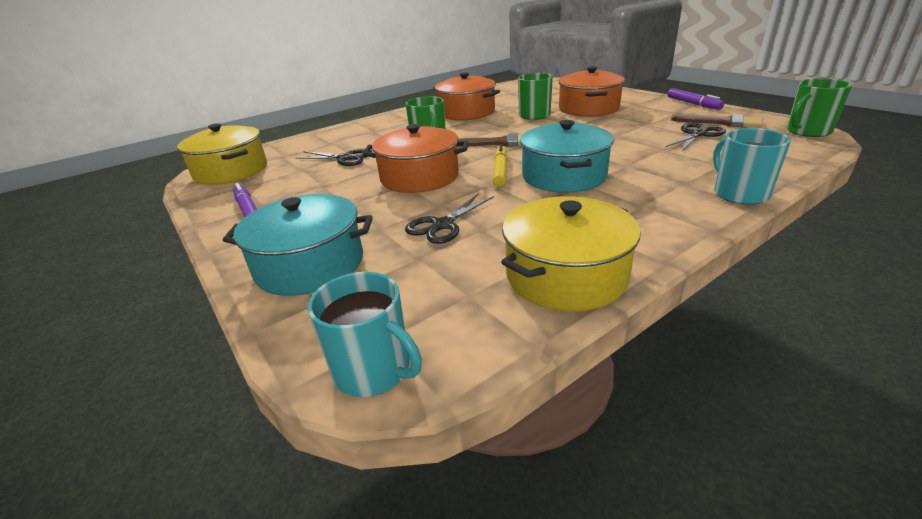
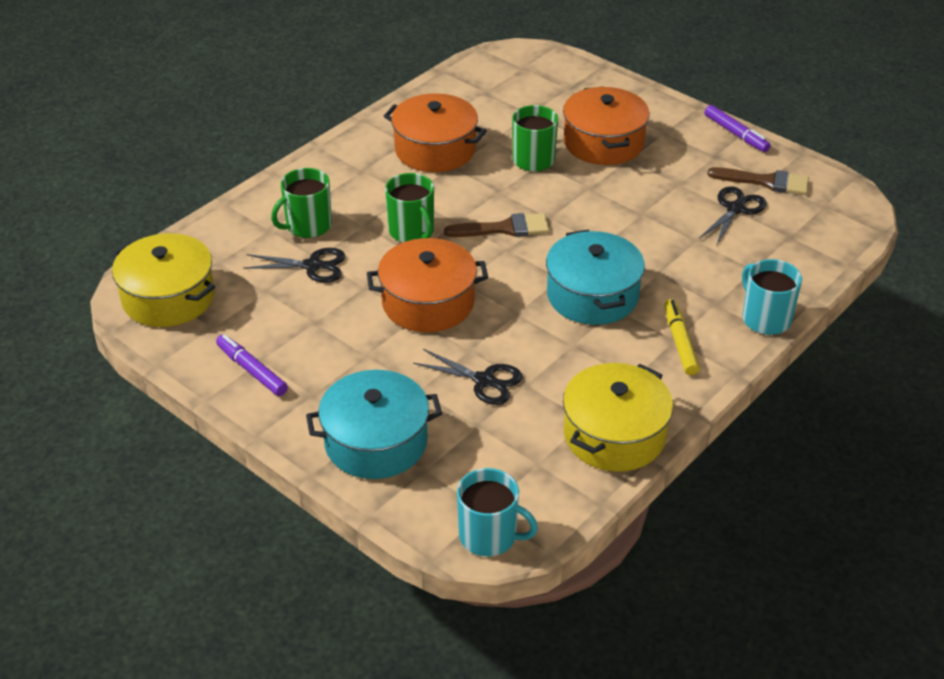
camera: 15 degrees left, 10 degrees up
(442, 225) = (484, 381): black scissors -> black scissors turned 90 degrees counterclockwise
(500, 171) = (519, 287): yellow marker -> yellow marker (680, 342)
(807, 131) = (852, 203): green mug -> green mug (308, 226)

